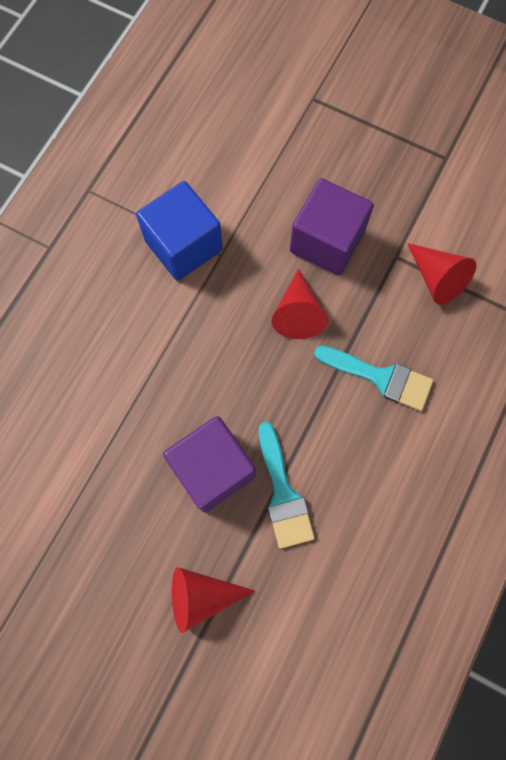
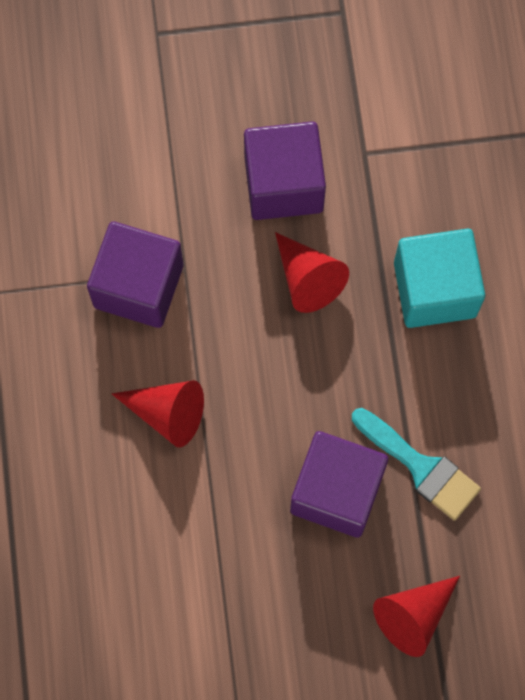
camera: 35 degrees left, 0 degrees up
(183, 245) = (138, 286): blue cube -> purple cube
(380, 377) = (434, 289): turquoise brush -> turquoise cube
(436, 278) = (420, 150): red cone -> red cone (167, 413)

